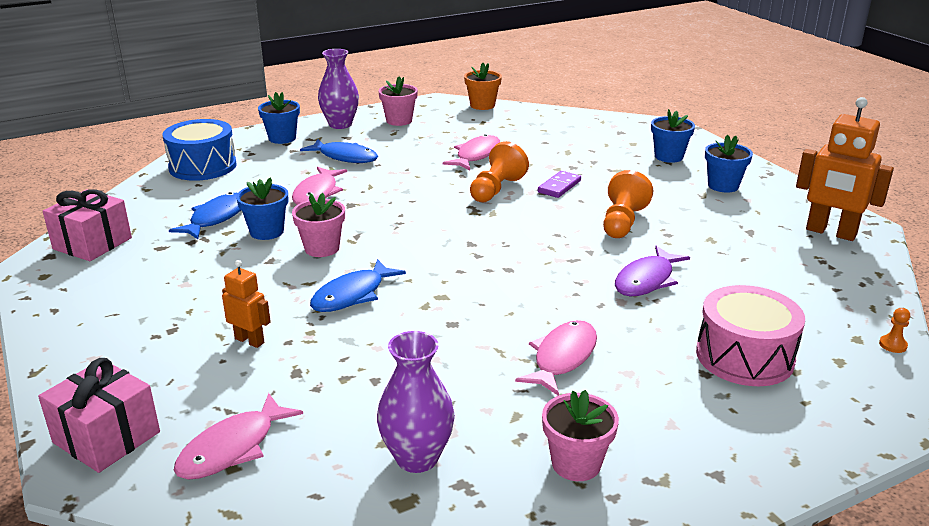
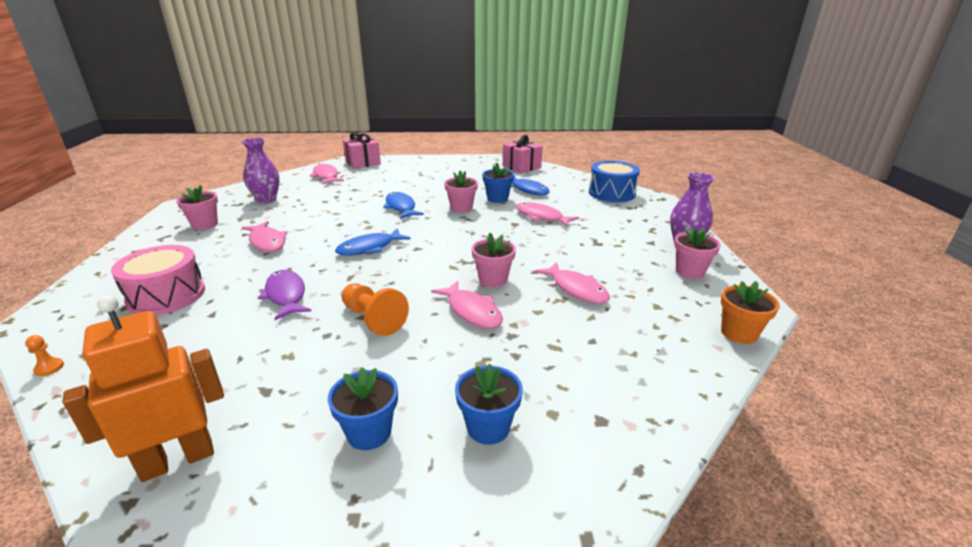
camera: 115 degrees right, 0 degrees up
(250, 340) = (391, 185): orange robot -> none
(282, 138) = (657, 219): blue flower pot -> none
(345, 157) = (604, 234): blue fish -> blue fish (369, 248)
(496, 189) = (493, 279): orange pawn -> pink flower pot
(559, 186) = (472, 311): purple domino -> pink fish

